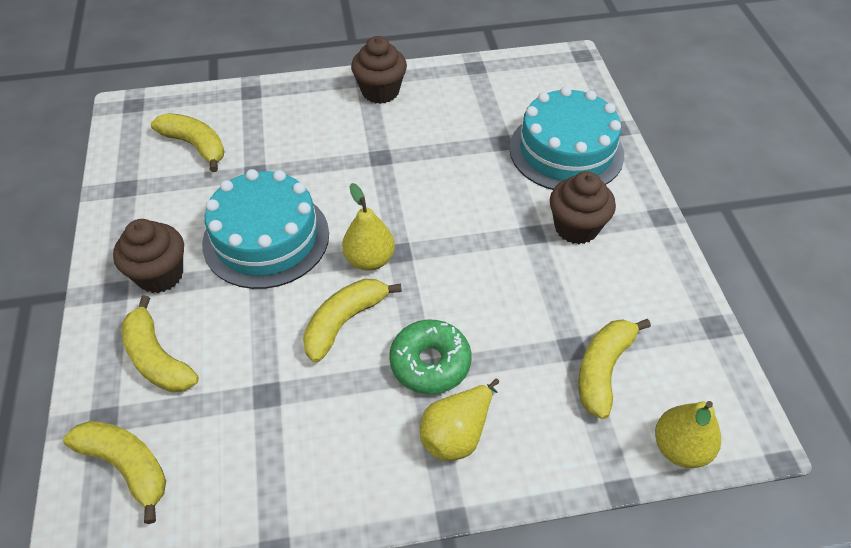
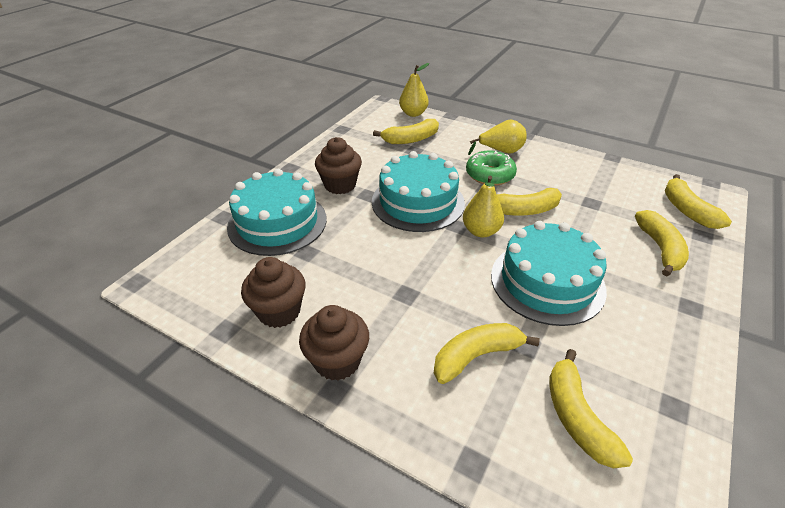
camera: 140 degrees left, 10 degrees down
(160, 275) = (648, 299): brown cupcake -> brown cupcake (279, 311)
(288, 144) = (476, 356): none -> yellow banana
(470, 258) = (418, 202): none -> turquoise cake

